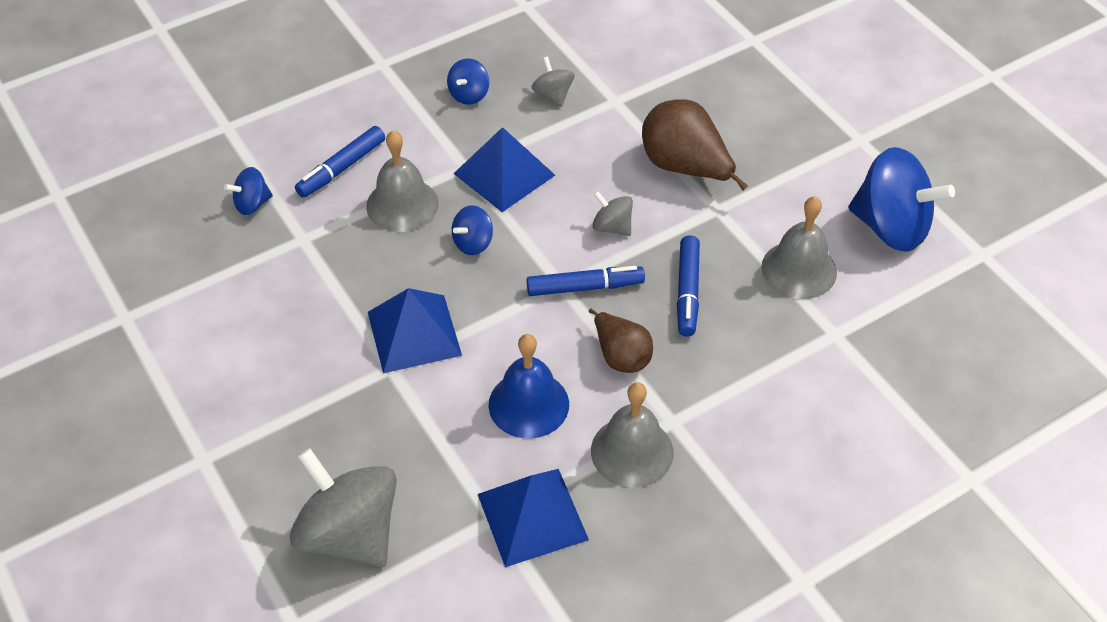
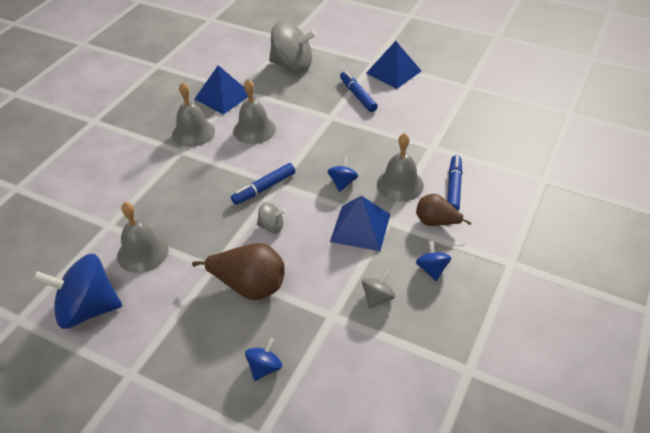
camera: 150 degrees right, 5 degrees down
(252, 204) = (475, 150): blue spinning top -> blue spinning top (264, 367)
(414, 333) = (333, 133): blue pyramid -> blue pyramid (393, 72)
(528, 404) = (254, 130): blue bell -> grey bell
(553, 95) = (377, 297): grey spinning top -> grey spinning top turned 90 degrees counterclockwise
(621, 356) = (223, 166): brown pear -> brown pear (436, 222)
(687, 291) = (205, 211): blue marker -> blue marker (357, 95)

